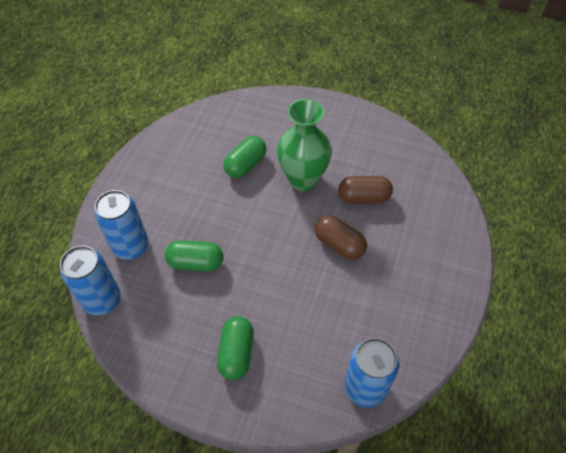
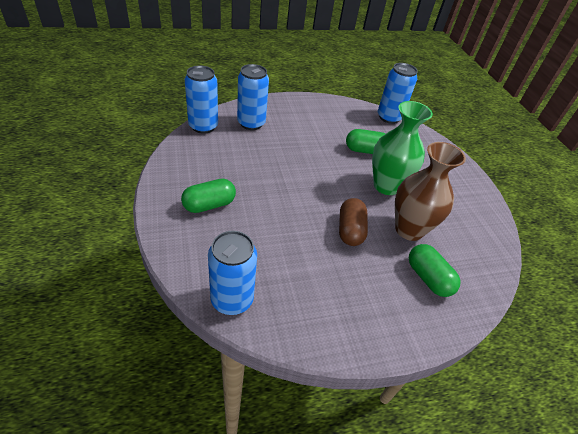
camera: 50 degrees right, 10 degrees down
(196, 263) = (264, 157): green capsule -> green capsule (428, 278)
(210, 111) = (389, 117): none -> blue can
(363, 197) = (409, 229): brown capsule -> brown vase

